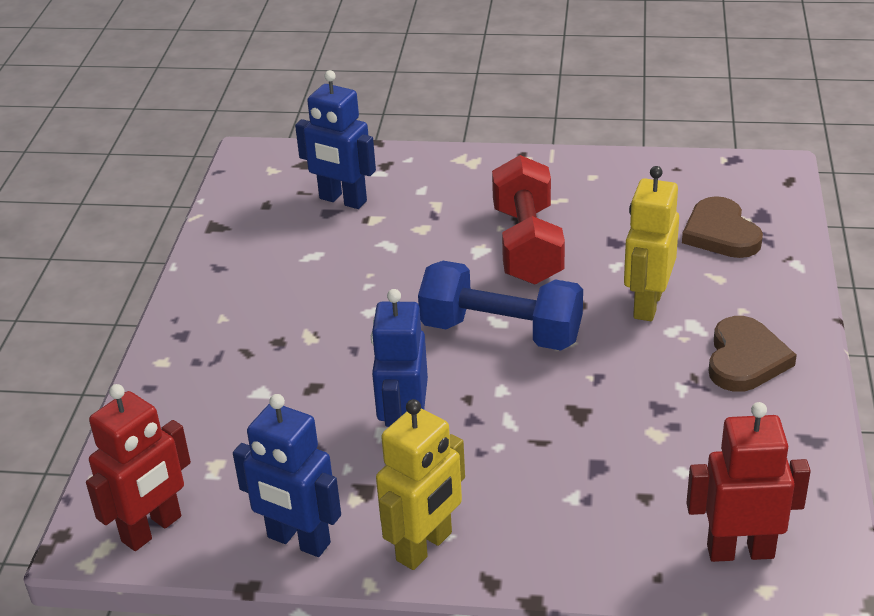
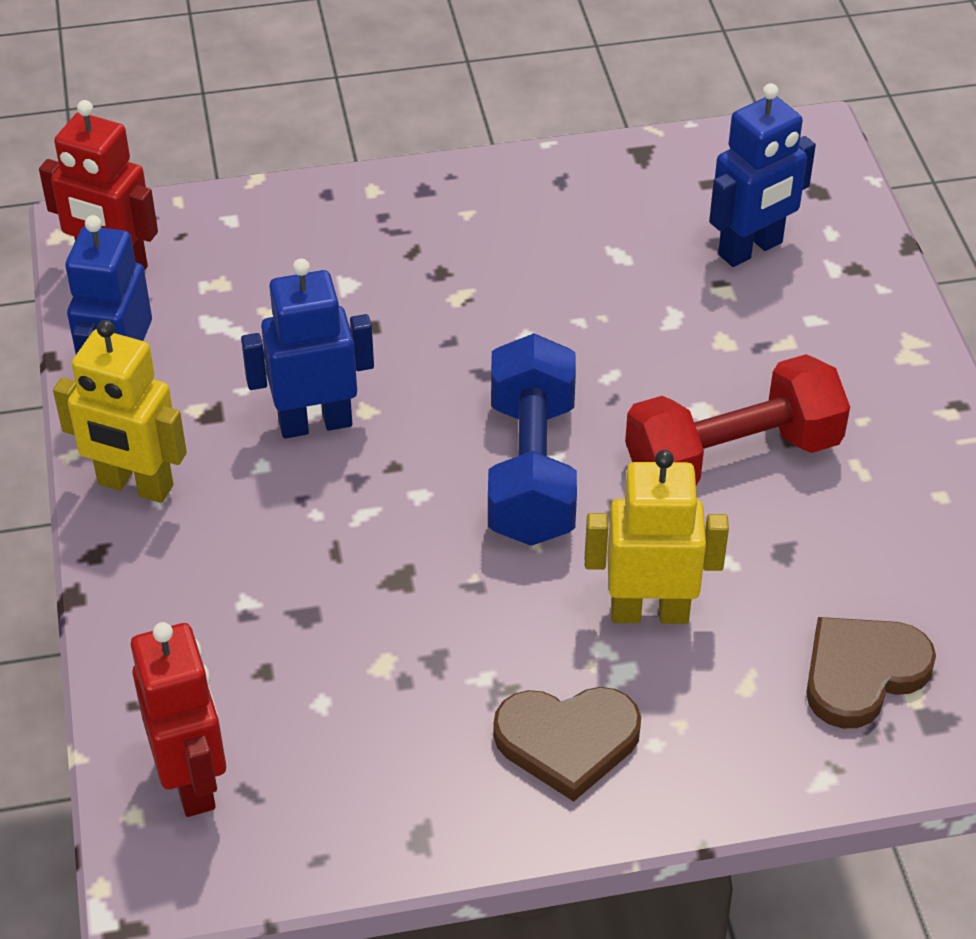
camera: 70 degrees right, 10 degrees up
(342, 200) = (751, 249): blue robot -> blue robot turned 135 degrees counterclockwise

